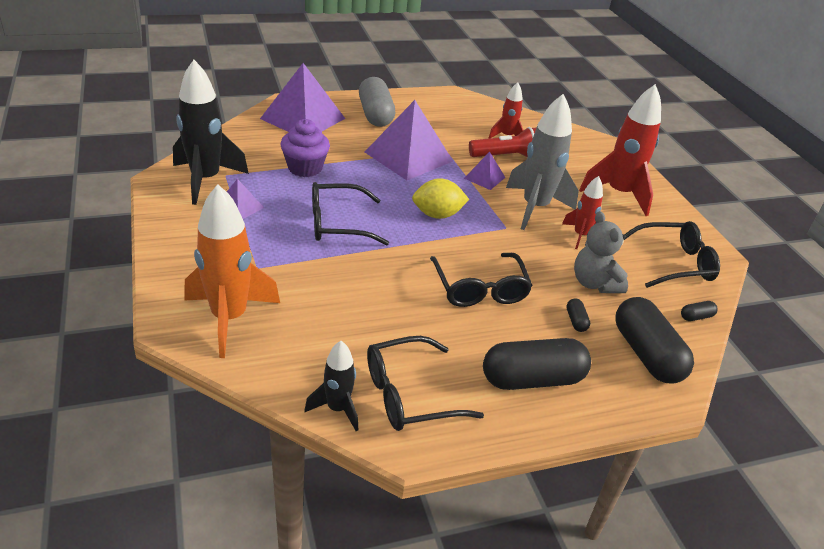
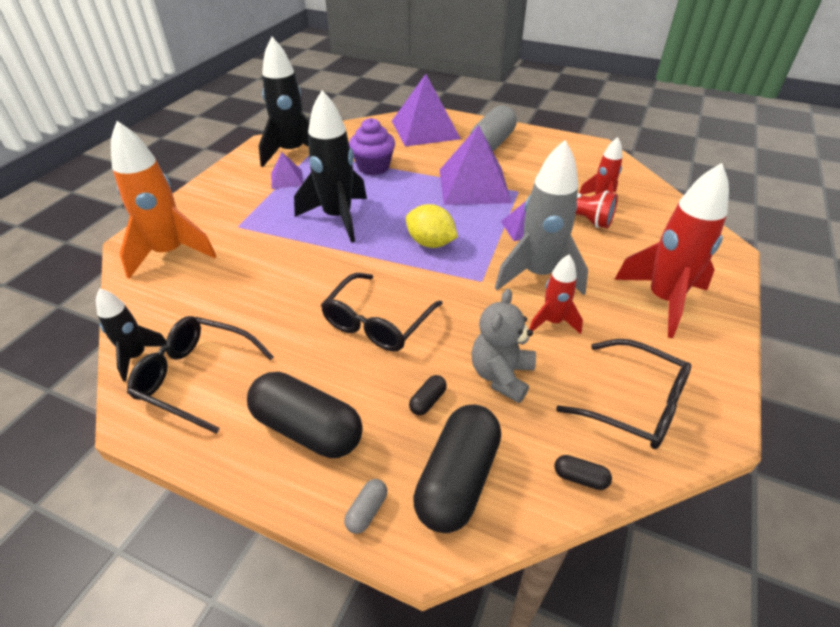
camera: 45 degrees right, 5 degrees up
(338, 224) = (338, 218): black glasses -> black rocket
(626, 400) = (367, 511): none -> grey capsule

